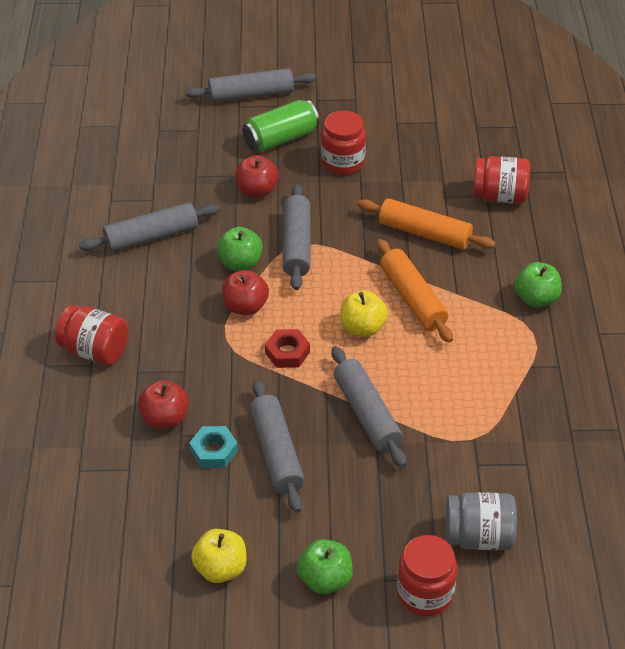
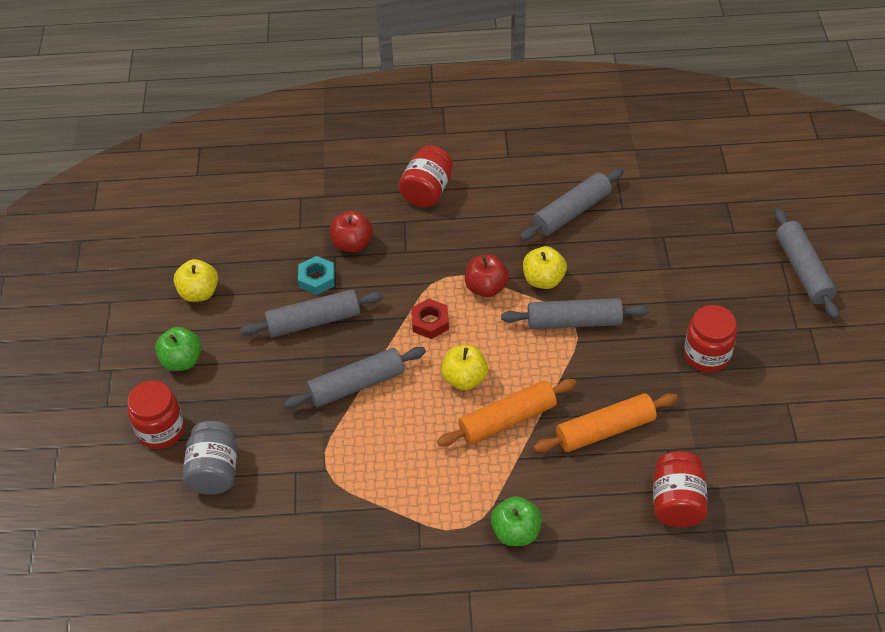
camera: 90 degrees right, 5 degrees up
(151, 236) = (572, 212): grey rolling pin -> grey rolling pin turned 75 degrees clockwise
(240, 263) = (543, 280): green apple -> yellow apple
(257, 191) = (649, 285): red apple -> none
(280, 139) = (734, 299): green can -> none
(424, 233) = (605, 430): orange rolling pin -> orange rolling pin turned 45 degrees clockwise

